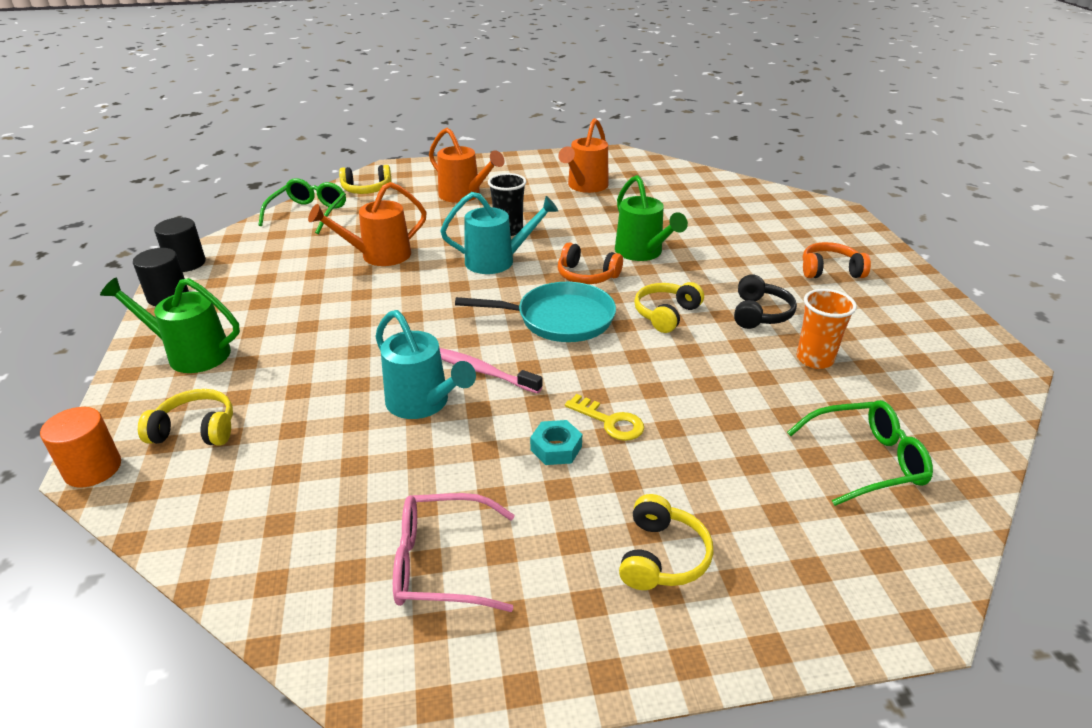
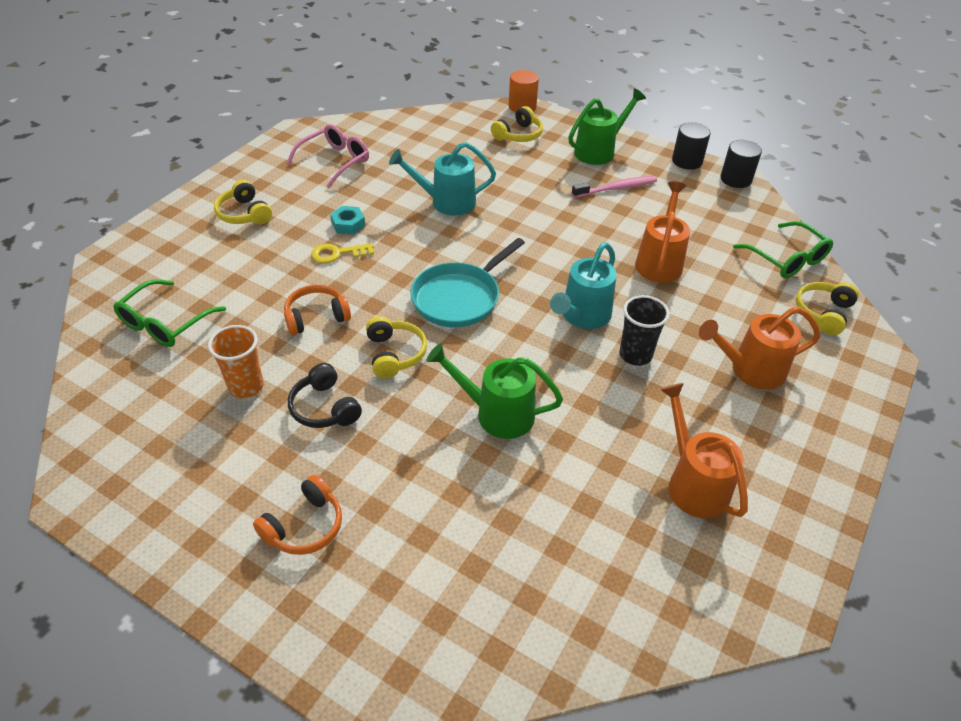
camera: 130 degrees right, 10 degrees up
(481, 371) = (447, 234): pink toothbrush -> pink toothbrush (616, 188)
(586, 276) = (500, 350): orange headphones -> orange headphones (316, 317)

